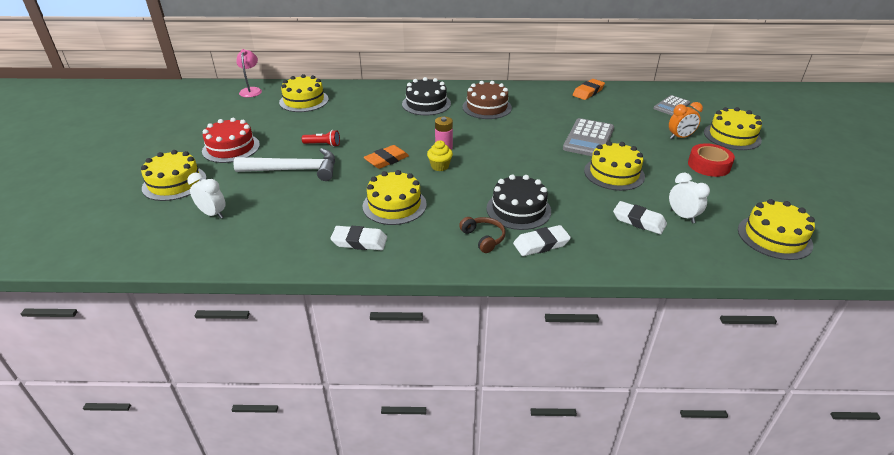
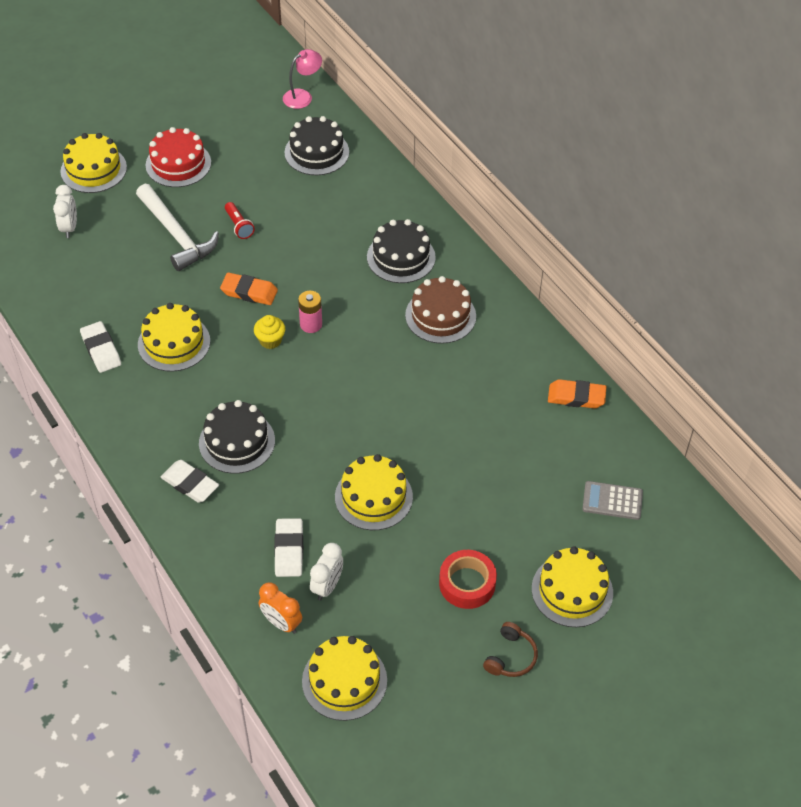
camera: 55 degrees right, 15 degrees up
(304, 101) = (316, 152): yellow cake -> black cake
(483, 238) = (168, 436): brown headphones -> brown headphones (510, 657)
(588, 139) = (440, 444): grey calculator -> none
(680, 137) = (521, 535): orange clock -> orange clock (281, 623)

